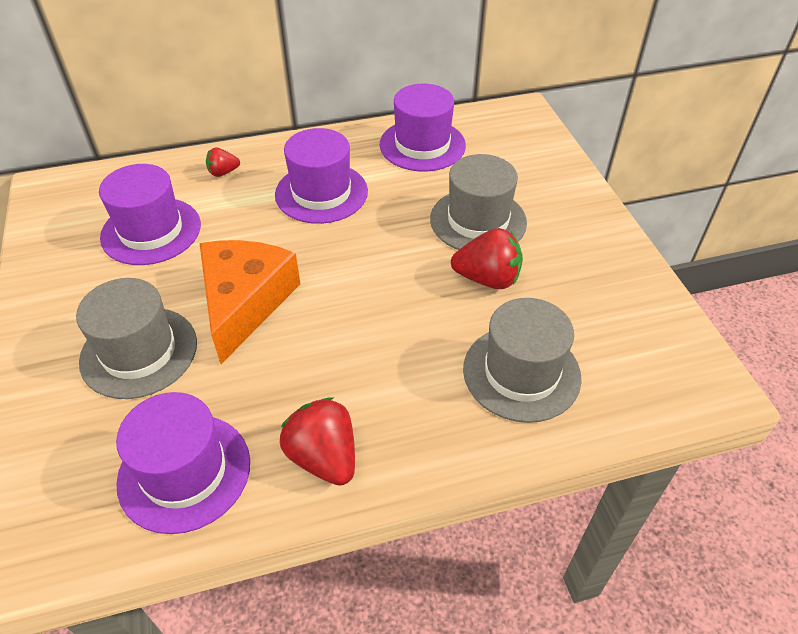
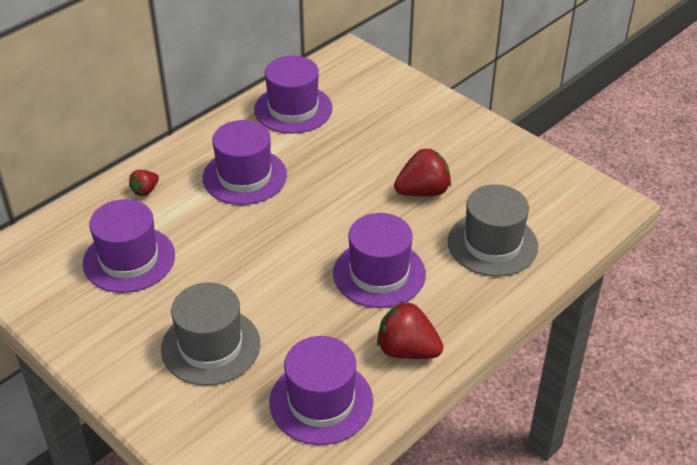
camera: 30 degrees left, 5 degrees down
(245, 302) = (259, 279): orange cheese -> none
(367, 350) = (379, 273): none -> purple hat
(478, 220) = (383, 152): grey hat -> none

